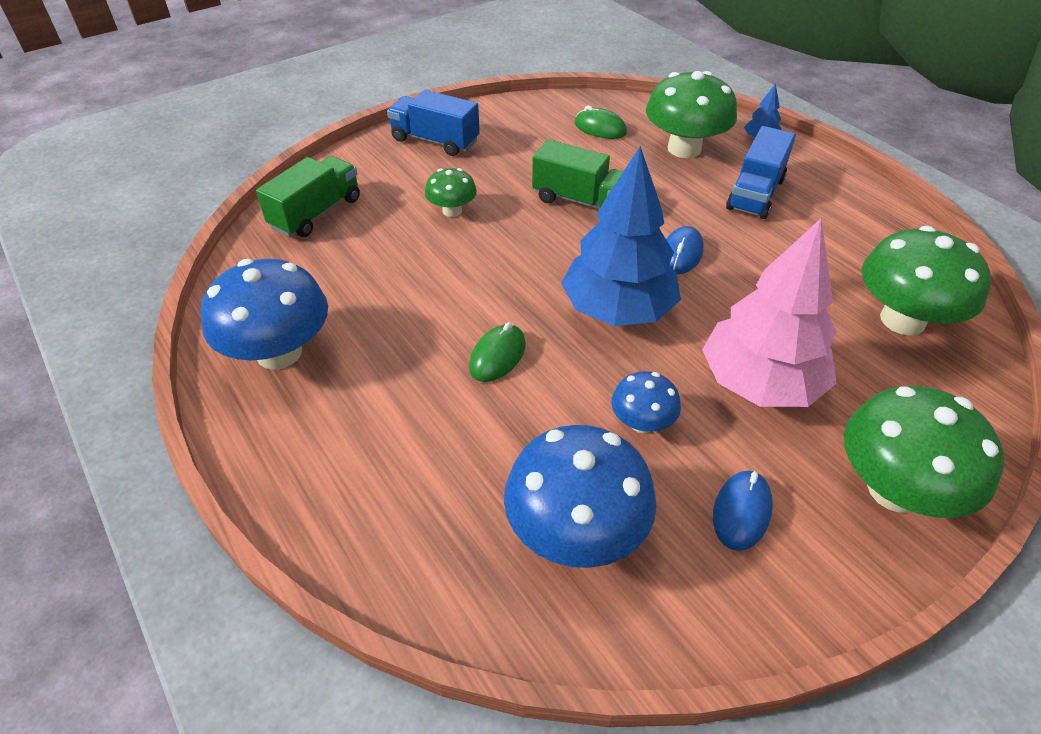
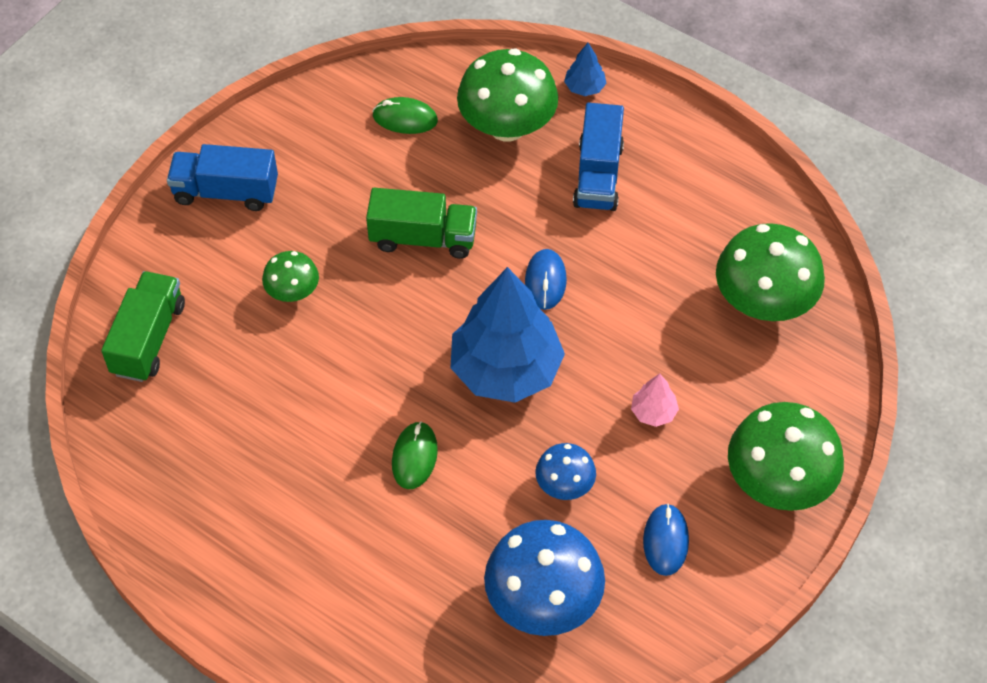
camera: 20 degrees left, 10 degrees up
(279, 352) = (209, 518): blue mushroom -> none
(760, 383) = (653, 412): pink tree -> pink tree, size x0.41

